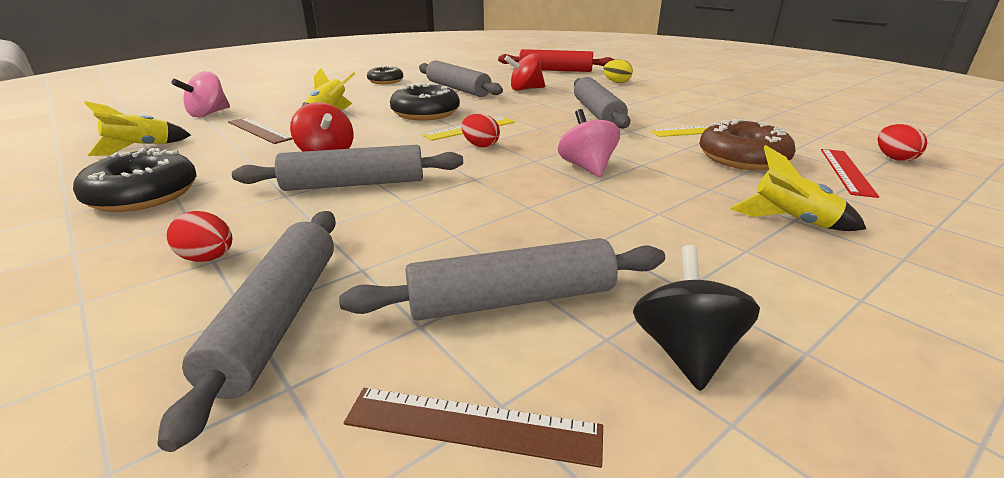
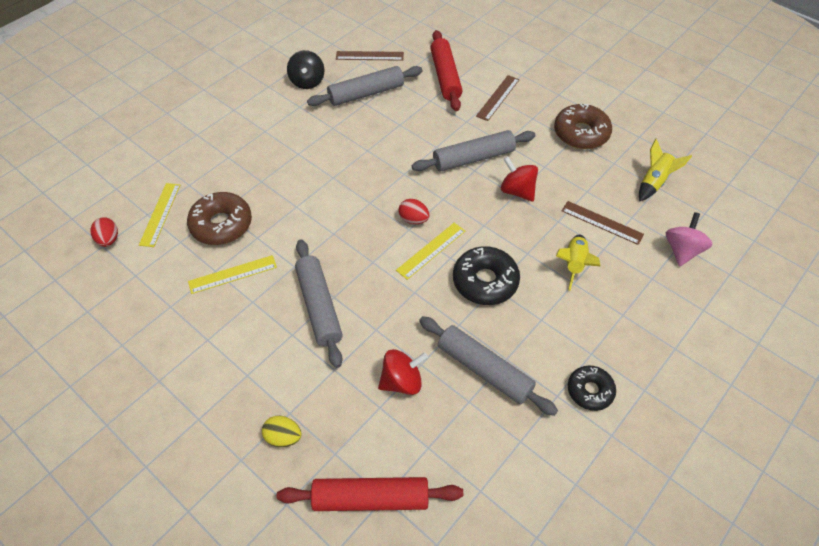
camera: 170 degrees right, 25 degrees up
(143, 195) = (581, 133): black donut -> brown donut
(208, 258) = (498, 98): red egg -> brown ruler
(278, 319) = (445, 76): grey rolling pin -> red rolling pin
(587, 167) = (334, 196): pink spinning top -> none
(791, 221) = (231, 154): yellow rocket -> none
(846, 171) = (160, 214): red ruler -> yellow ruler

